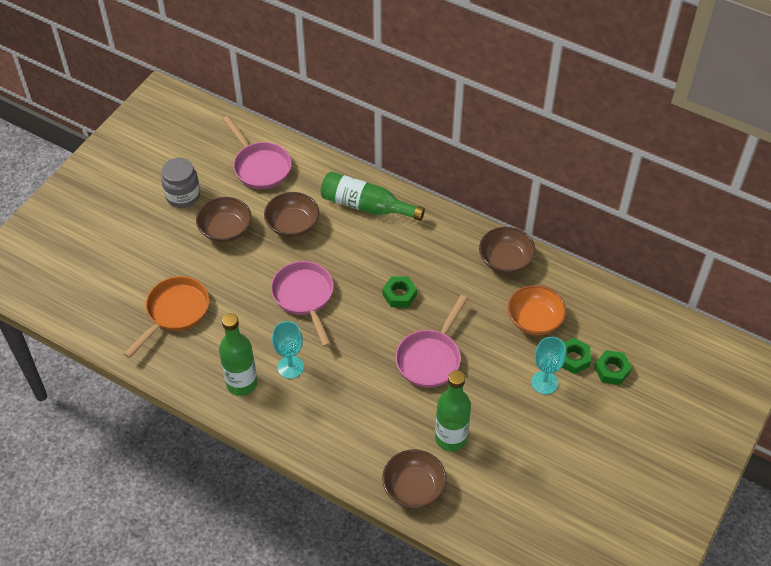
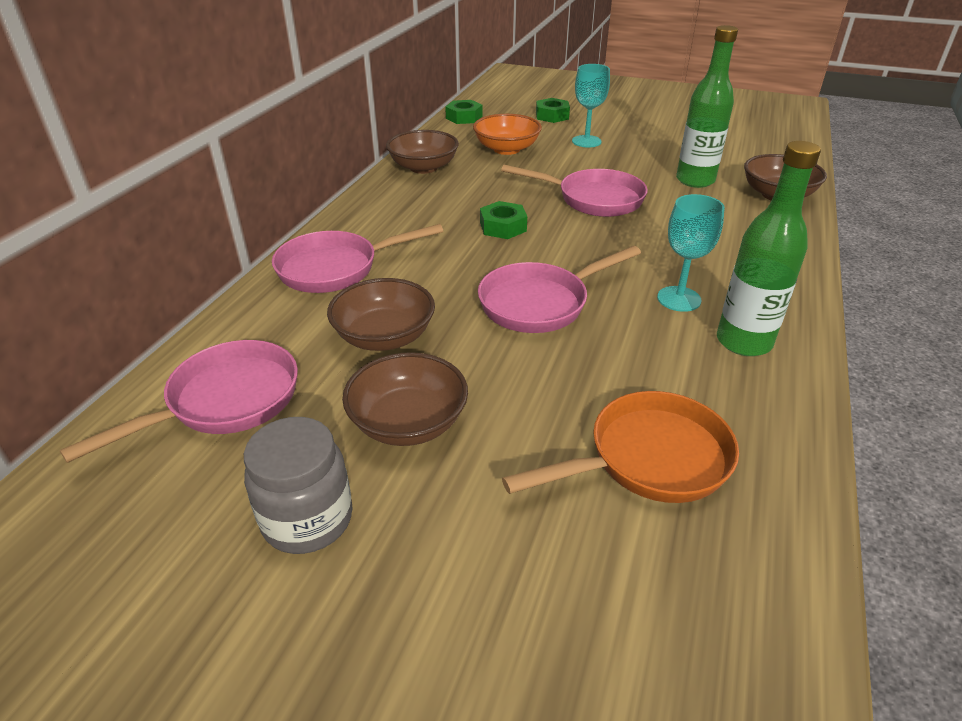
camera: 100 degrees left, 15 degrees down
(175, 312) = (649, 459): orange pan -> orange pan turned 135 degrees clockwise
(366, 206) = (336, 268): green bottle -> pink pan
(573, 358) = (548, 131): green nut -> green nut (464, 117)

